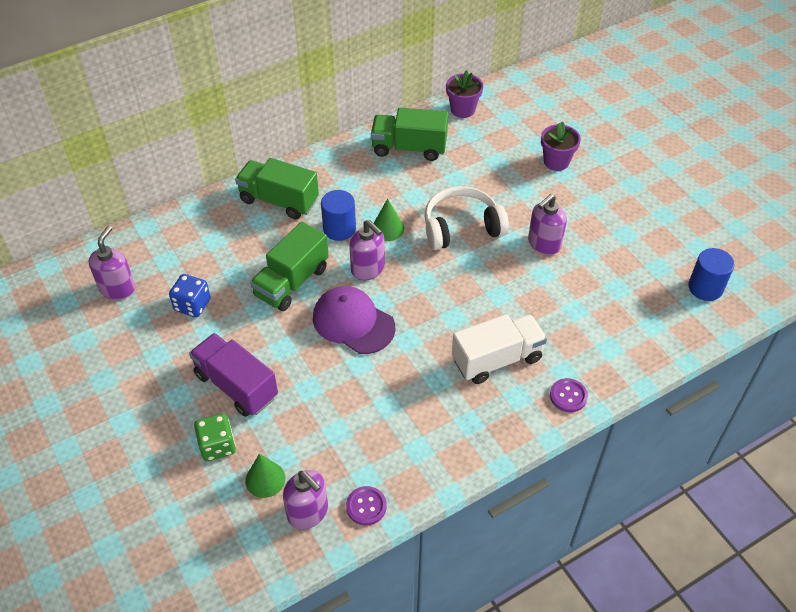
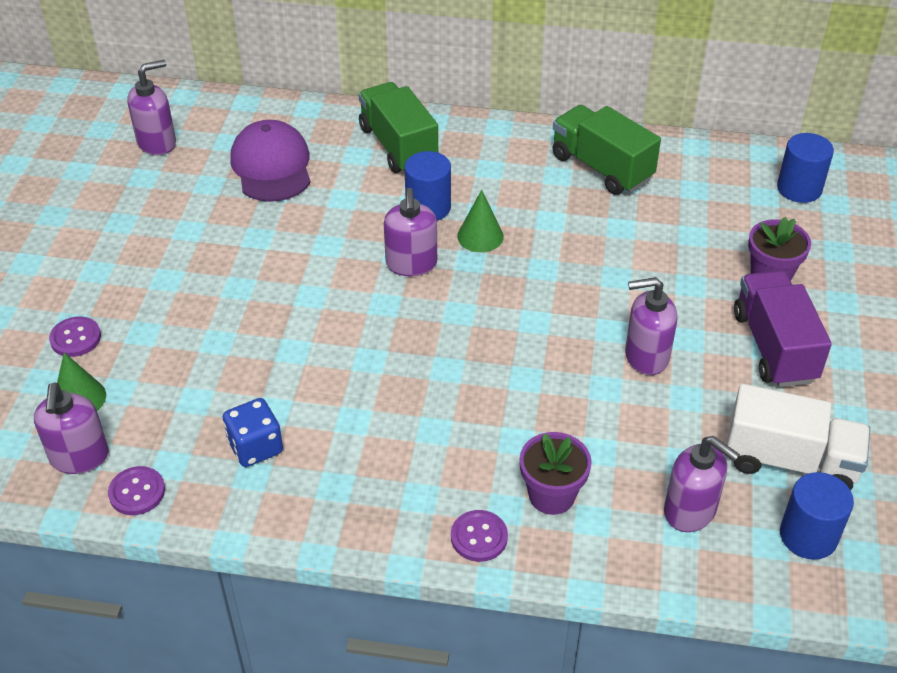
camera: 40 degrees right, 5 degrees down
(192, 305) = (203, 196): blue dice -> blue dice (255, 447)
(217, 446) = (75, 338): green dice -> purple button
(236, 386) = (155, 295): purple truck -> purple truck (774, 347)
(292, 282) = (319, 231): green truck -> none
(353, 322) = (334, 307): purple cap -> purple cap (272, 166)
(461, 227) = (566, 282): white headphones -> none
(462, 109) = (715, 160): purple flower pot -> purple flower pot (551, 495)
(497, 359) = (443, 443): white truck -> white truck (790, 461)
(520, 103) = (799, 188): none -> blue cylinder
(646, 311) = (690, 511): none -> purple soap dispenser

